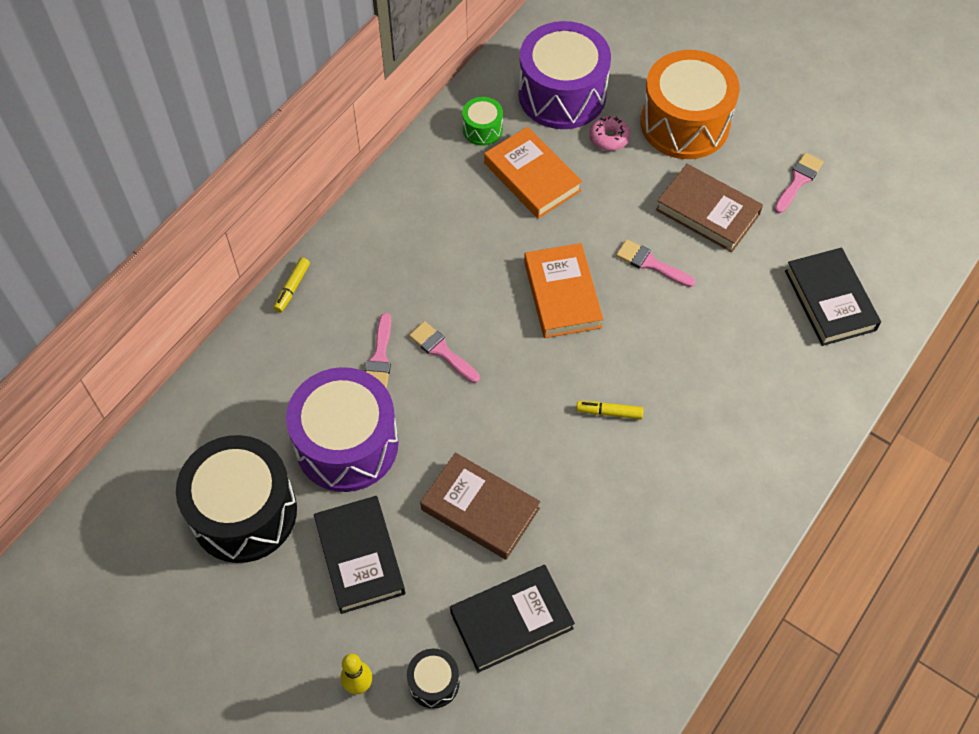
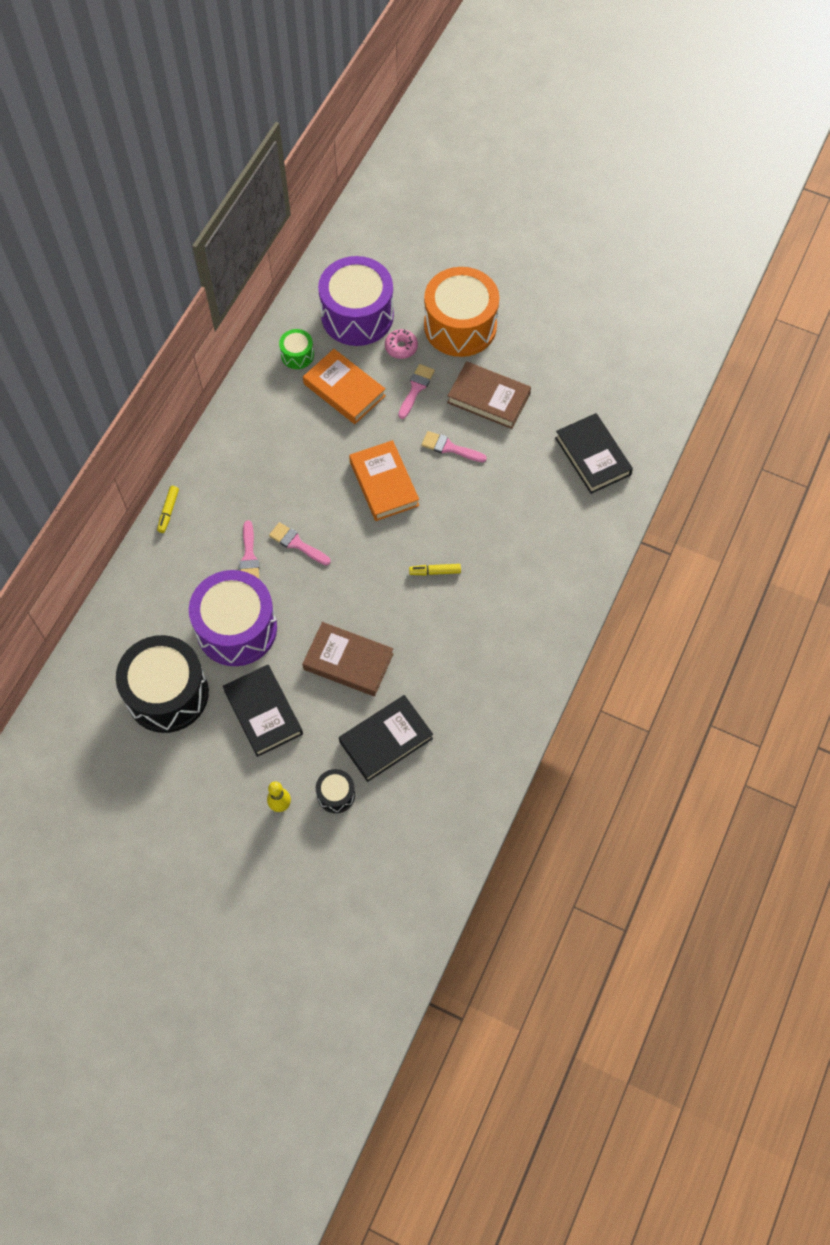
camera: 10 degrees left, 5 degrees up
(798, 181) = (557, 361): pink brush -> pink brush (416, 389)

